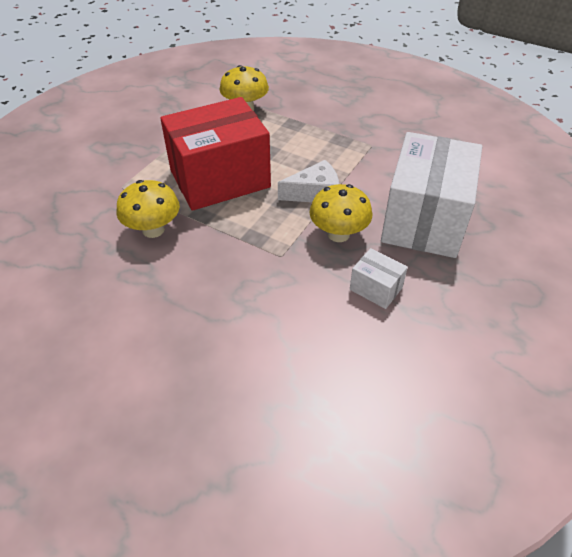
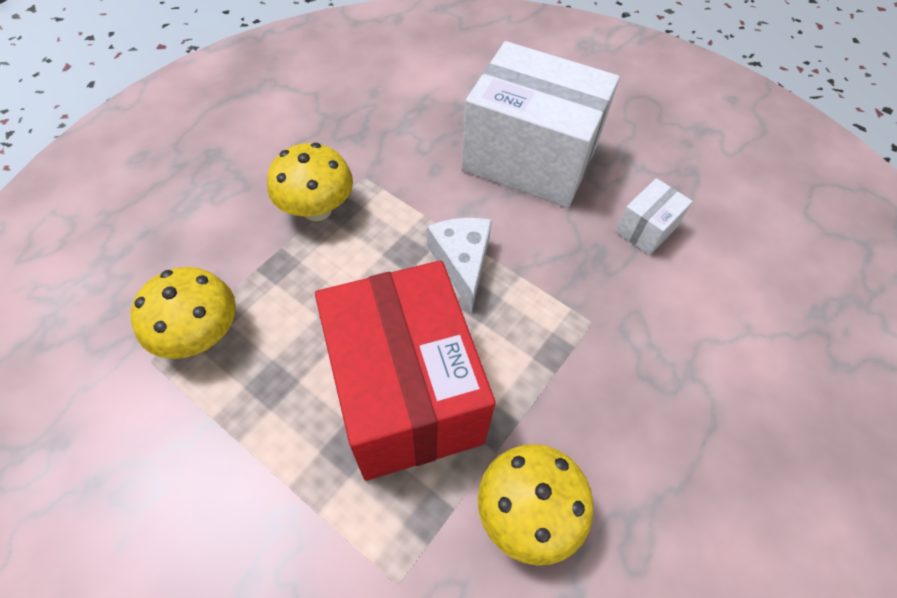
camera: 85 degrees left, 10 degrees up
(338, 234) = (550, 249): yellow mushroom -> yellow mushroom (317, 209)

